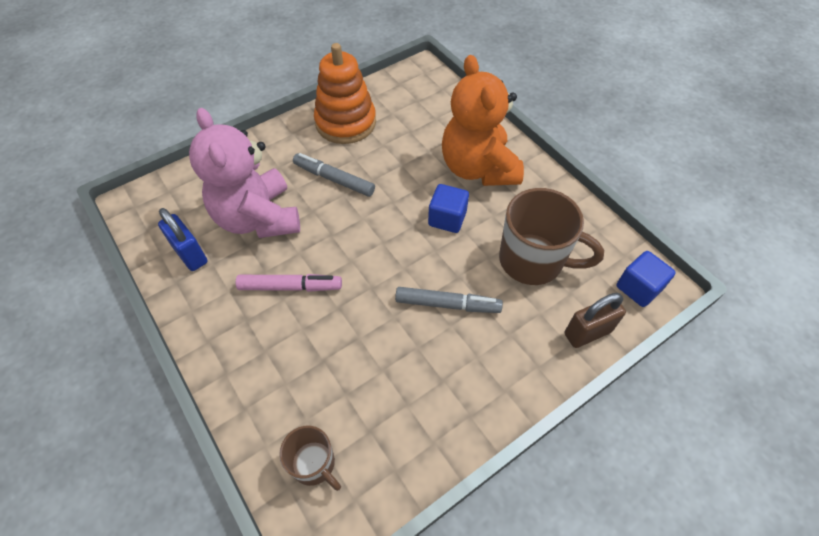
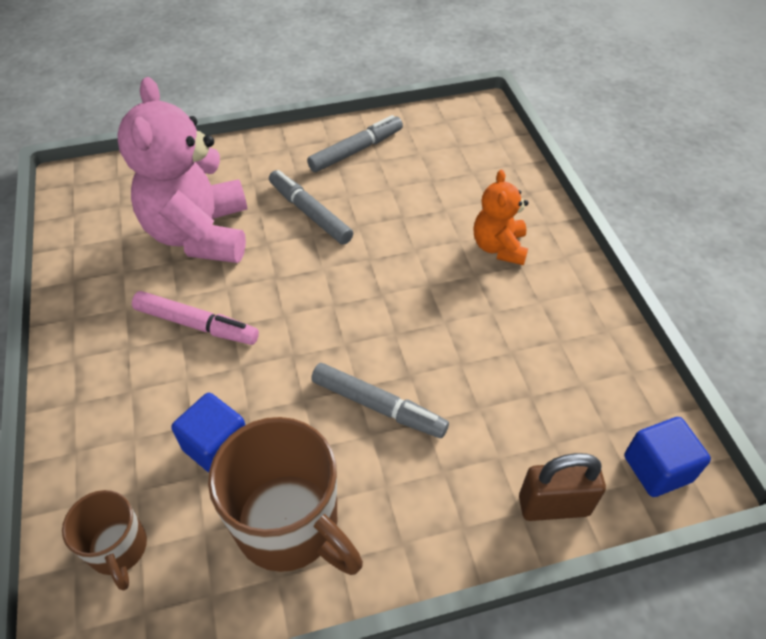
camera: 20 degrees right, 5 degrees down
(190, 254) = (104, 254): blue padlock -> none
(345, 122) = (356, 150): orange stacking toy -> grey marker
(447, 218) = (428, 298): blue cube -> blue cube (216, 446)
(478, 168) = (499, 247): orange teddy bear -> orange teddy bear, size x0.53
(533, 261) = (519, 386): brown mug -> brown mug (290, 525)

